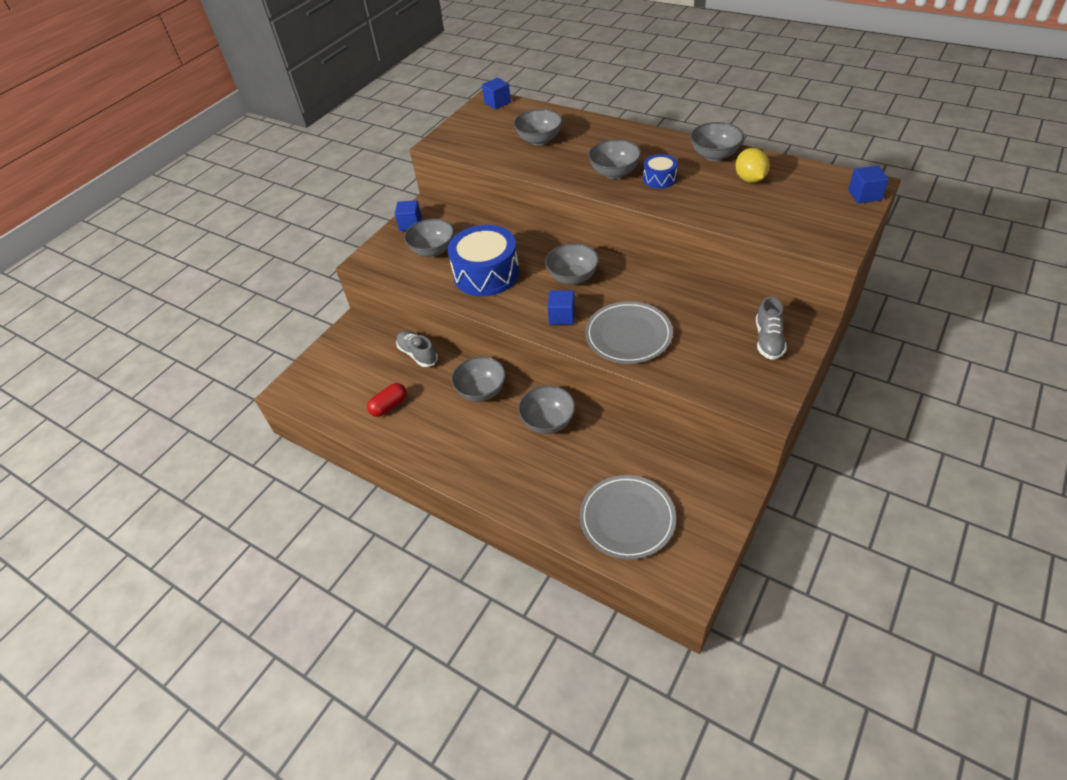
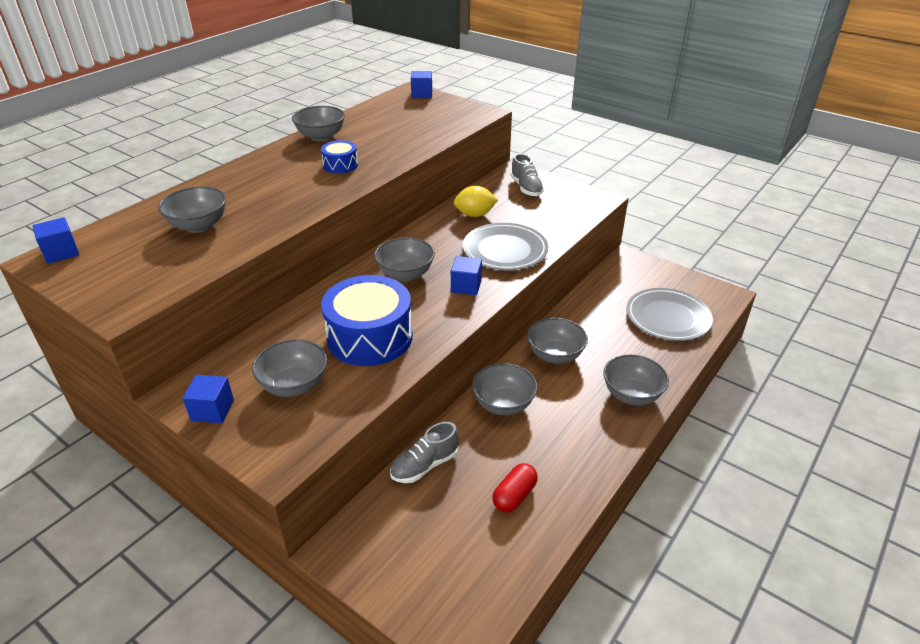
camera: 90 degrees left, 10 degrees down
(389, 406) = (514, 496): red capsule -> red capsule turned 75 degrees clockwise
(614, 173) = (311, 186): grey bowl -> grey bowl (631, 395)
(750, 179) = (371, 128): yellow lemon -> yellow lemon (475, 215)
(768, 340) = (526, 188): grey shoe -> grey shoe turned 60 degrees clockwise

